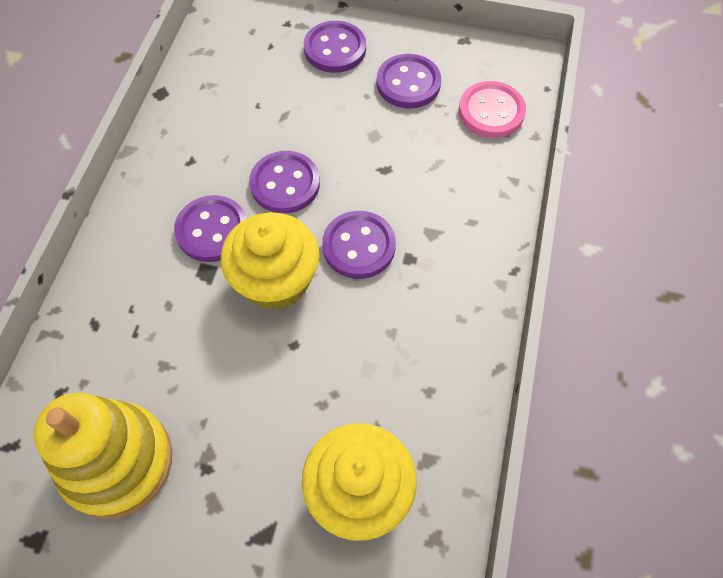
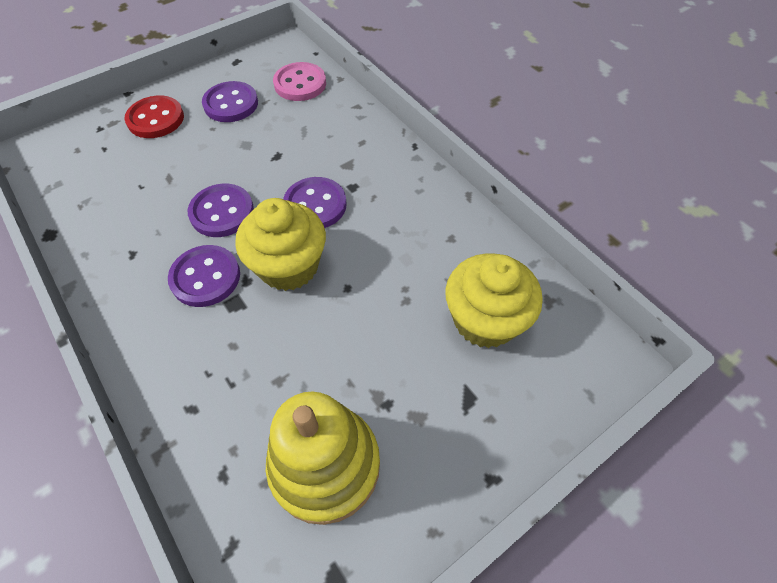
camera: 50 degrees left, 5 degrees down
(335, 49) = (156, 119): purple button -> red button

